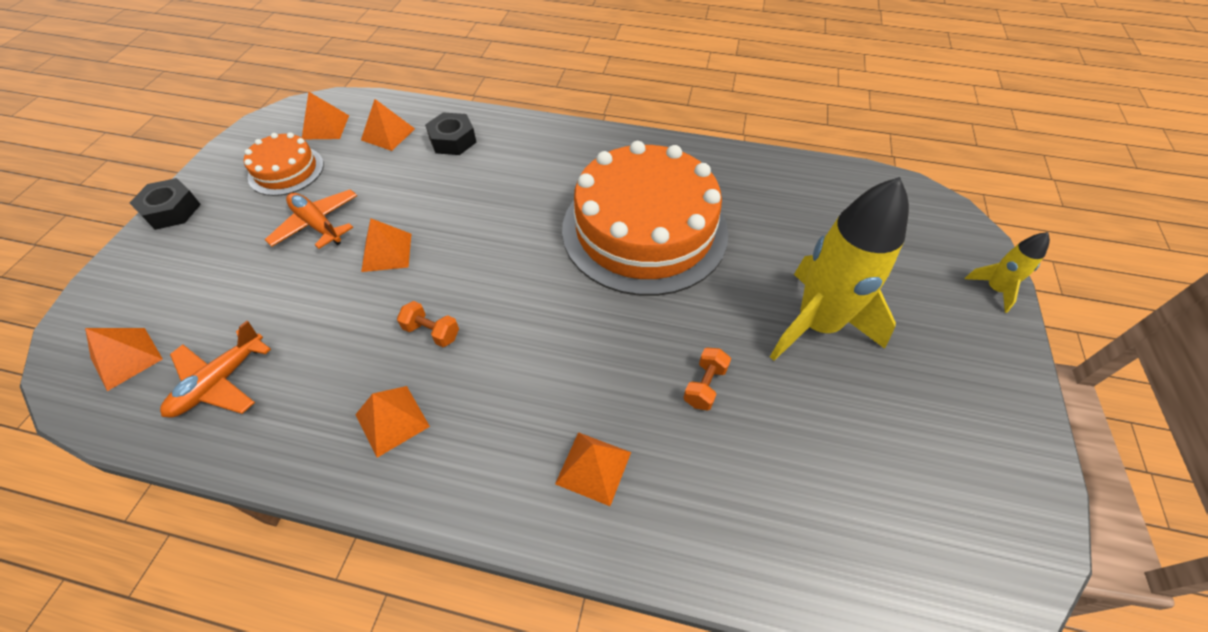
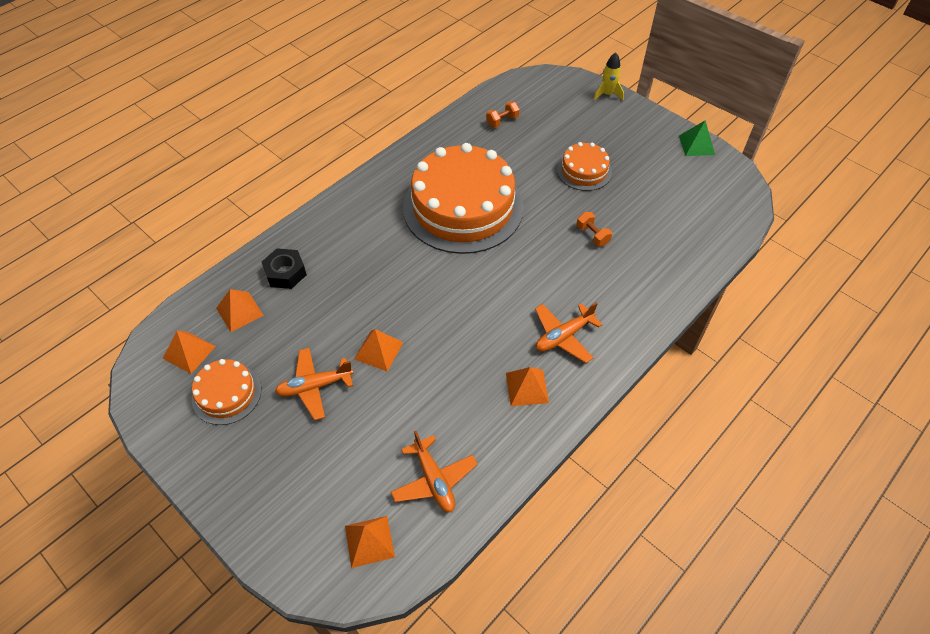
camera: 60 degrees left, 0 degrees up
(171, 210) = (210, 490): black nut -> none
(432, 332) = (471, 346): orange dumbbell -> orange dumbbell (502, 121)
(499, 427) = (563, 336): none -> orange plane
(593, 467) = (613, 304): orange pyramid -> none
(817, 324) = (584, 171): yellow rocket -> orange cake
(1026, 456) = (696, 145): none -> green pyramid

